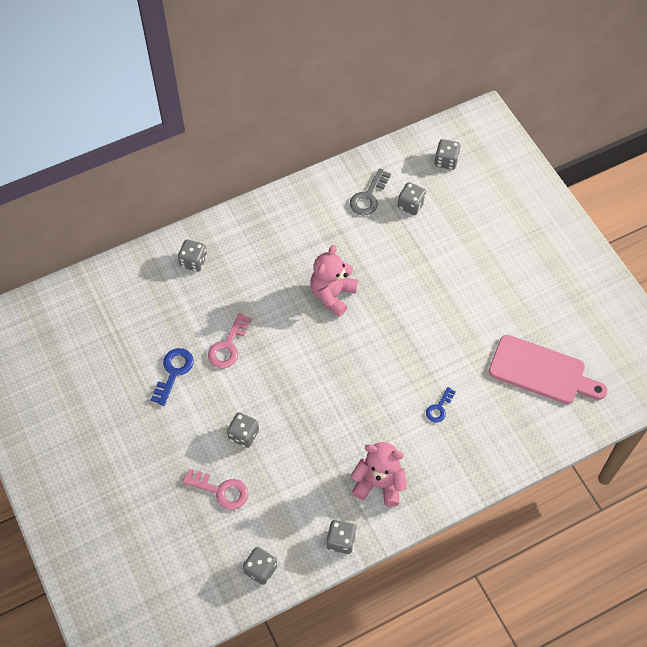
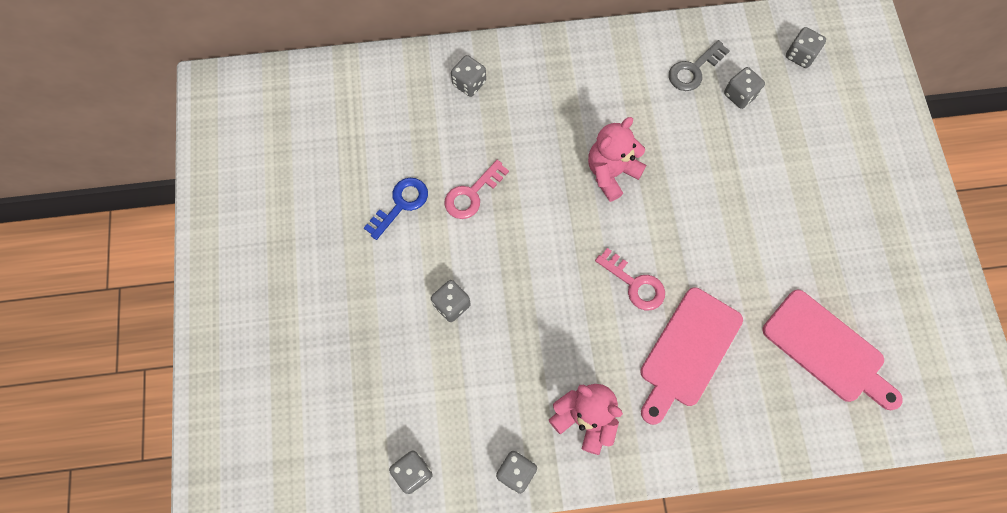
camera: 20 degrees right, 10 degrees up
(221, 490) = (402, 362): pink key -> pink key (634, 284)
(439, 408) = (688, 351): blue key -> pink cutting board

